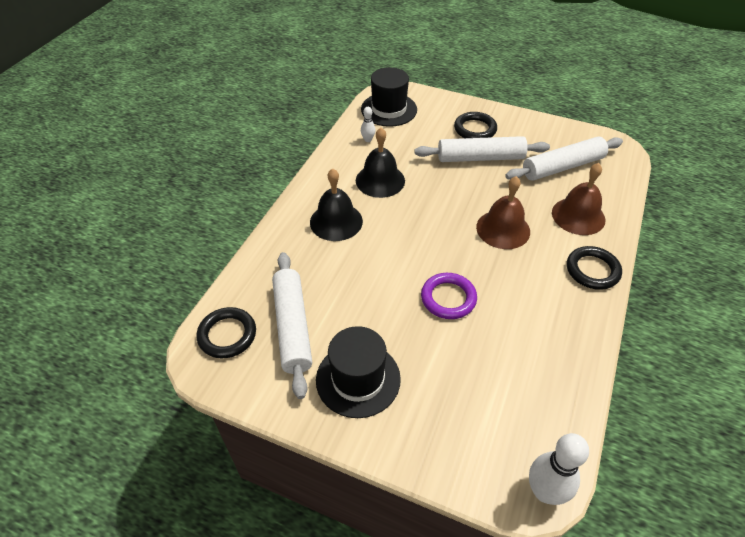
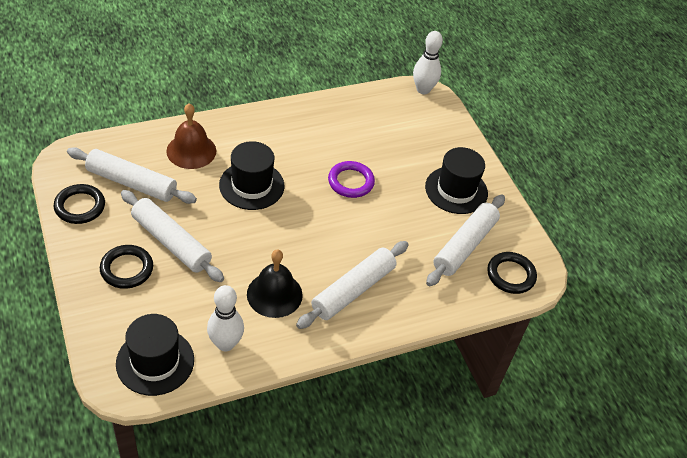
camera: 140 degrees left, 0 degrees up
(336, 221) = (353, 290): black bell -> white rolling pin
(368, 140) = (225, 344): white bowling pin -> white bowling pin, size x1.93
(503, 229) = (251, 185): brown bell -> black hat
(592, 270) = (245, 124): black ring -> black ring (80, 206)

